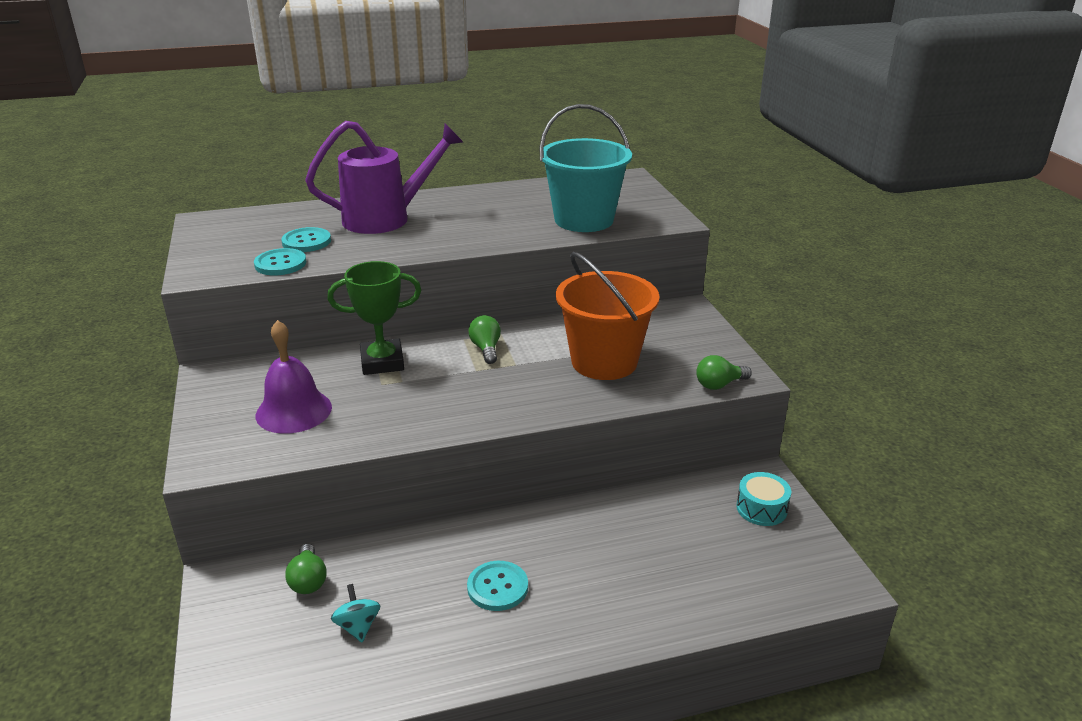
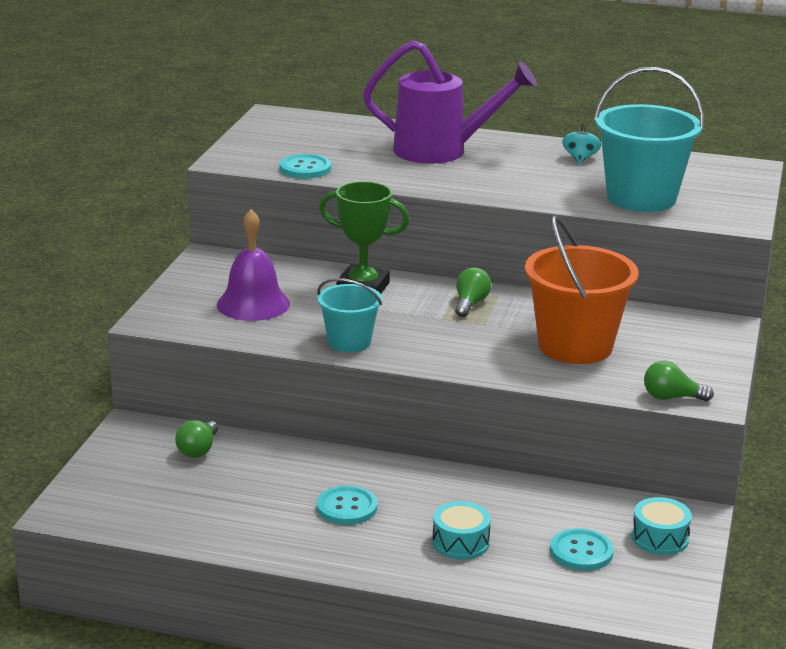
camera: 30 degrees right, 5 degrees down
(306, 241) = (346, 155): turquoise button -> turquoise button (581, 552)
(358, 626) = (211, 492): turquoise spinning top -> turquoise spinning top (580, 158)
(418, 422) = (349, 342): none -> turquoise bucket
(623, 582) = (460, 542): none -> turquoise drum

